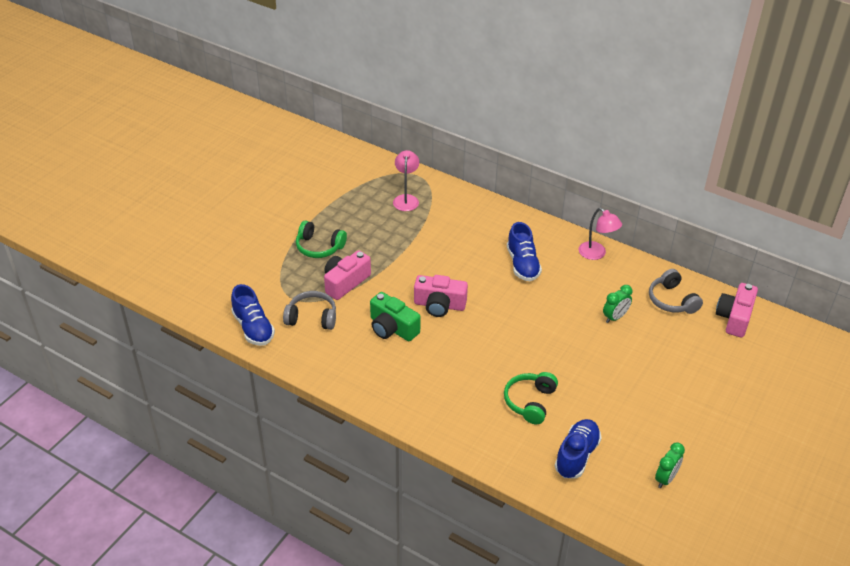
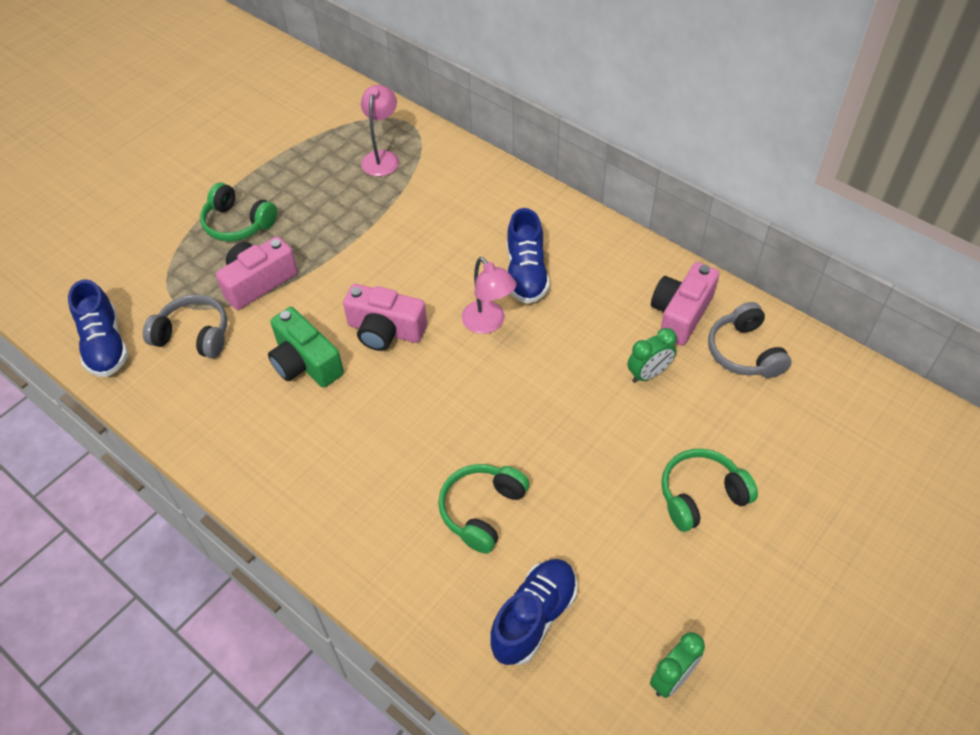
camera: 10 degrees right, 10 degrees up
(596, 254) = (642, 265): pink lamp -> pink lamp (488, 323)
(662, 382) = (701, 496): none -> green headphones
(734, 318) = (840, 391): pink camera -> pink camera (680, 314)

